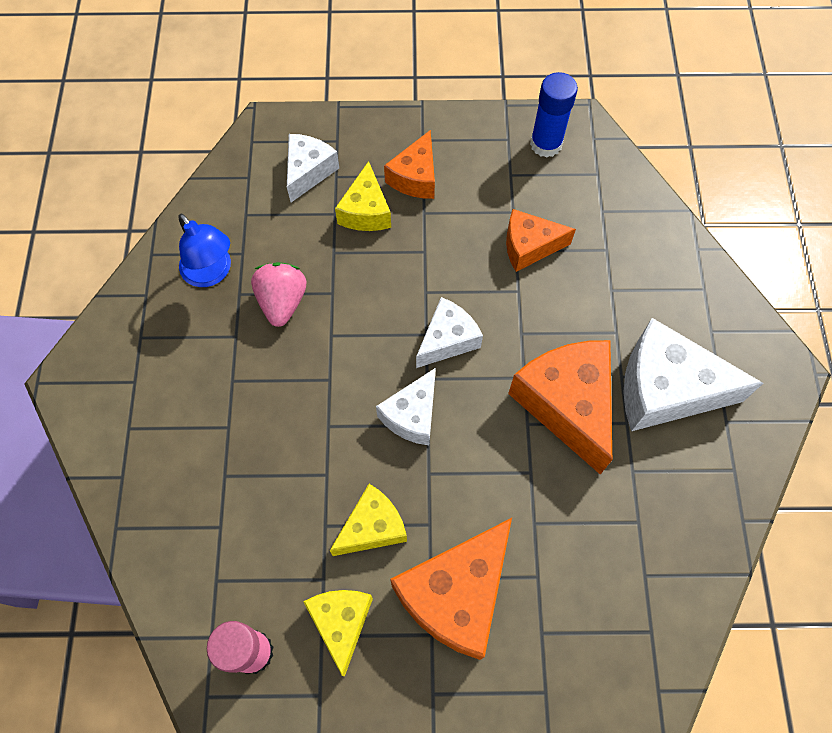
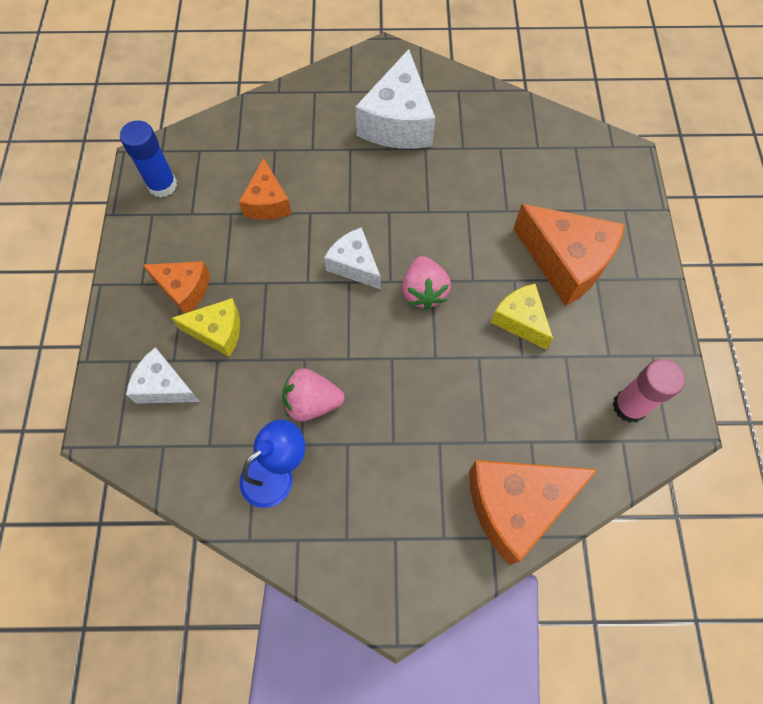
camera: 90 degrees left, 0 degrees up
(341, 623) = (597, 341): yellow cheese -> none
(412, 415) = (423, 292): white cheese -> pink strawberry
(567, 404) = (411, 184): orange cheese -> orange cheese (516, 505)

